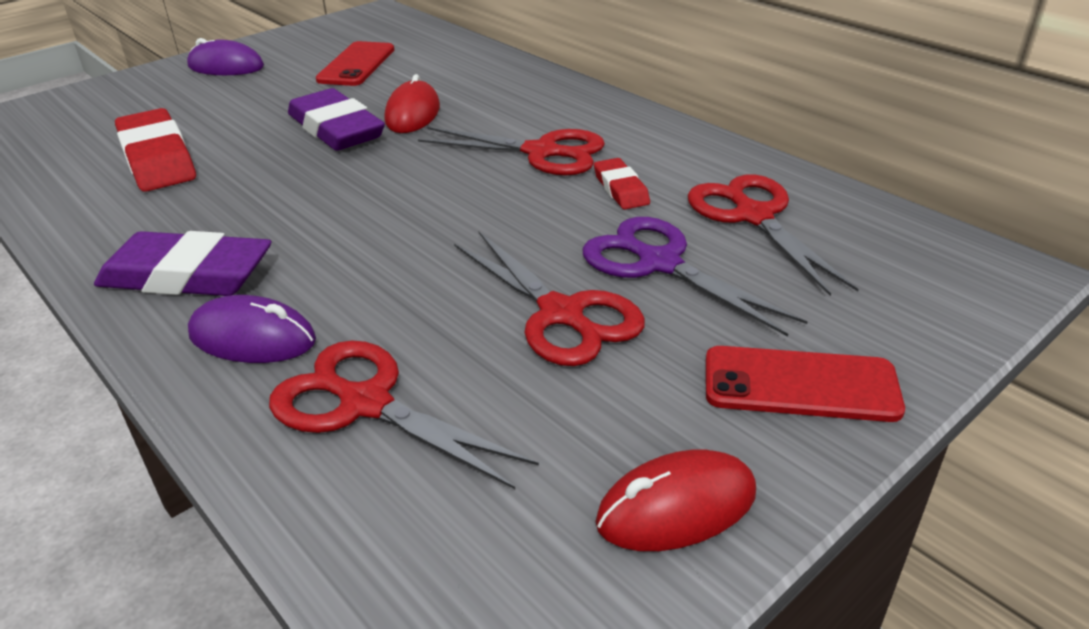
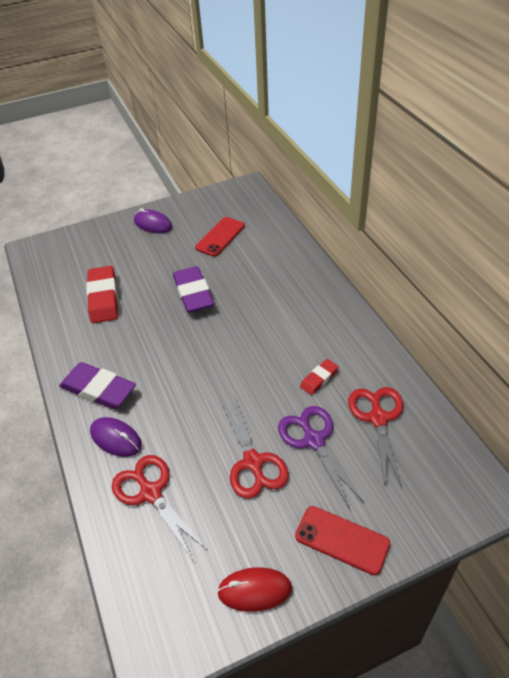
camera: 20 degrees right, 10 degrees up
(412, 114) = (235, 289): red mouse -> none
(541, 152) = (290, 338): red scissors -> none
(621, 189) = (319, 379): red eraser -> red eraser turned 45 degrees clockwise

